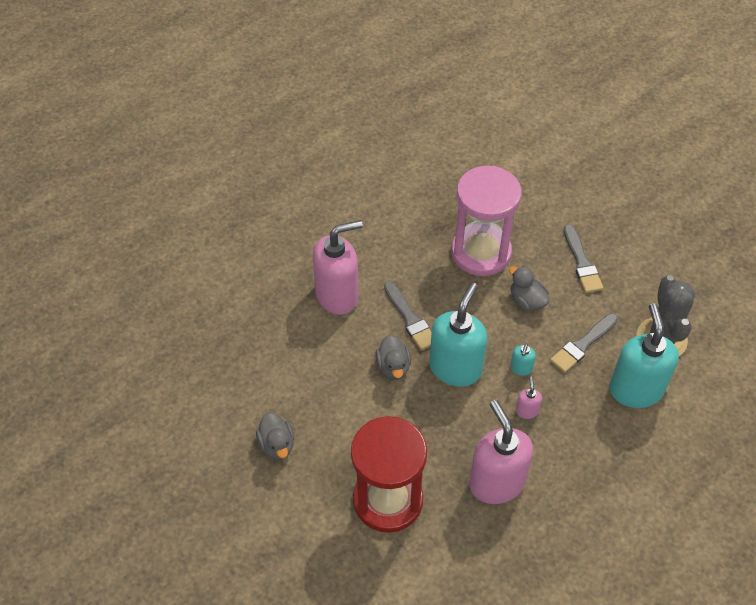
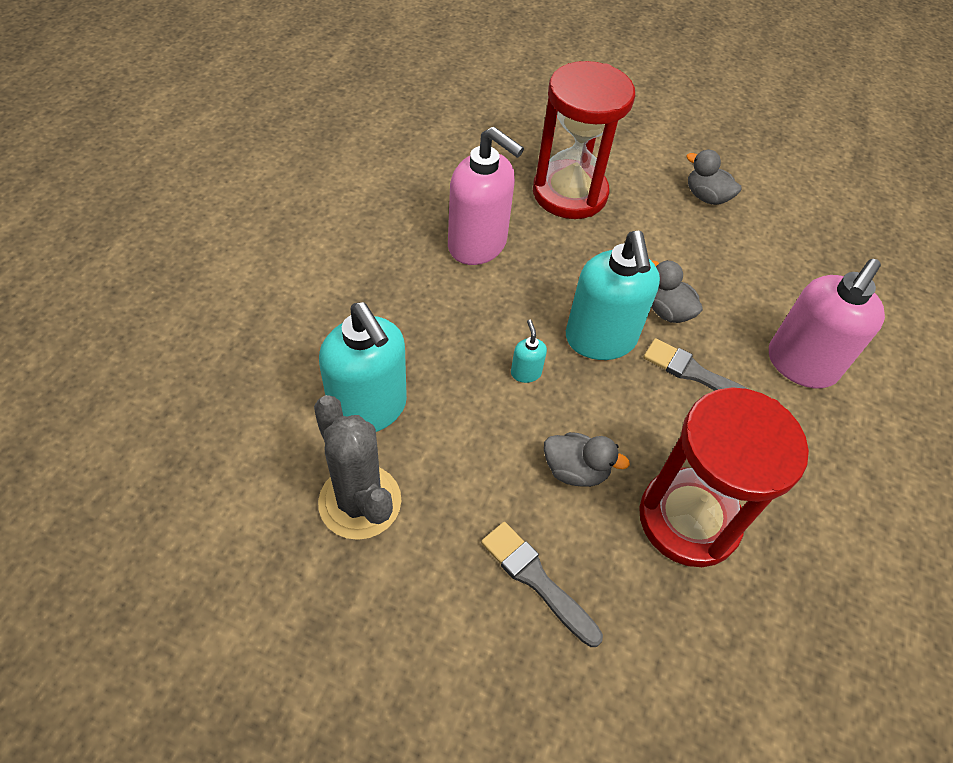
camera: 145 degrees right, 0 degrees up
(481, 252) = (689, 519): pink hourglass -> red hourglass
(526, 411) = (489, 326): pink soap dispenser -> none
(582, 345) = (466, 440): grey brush -> none

